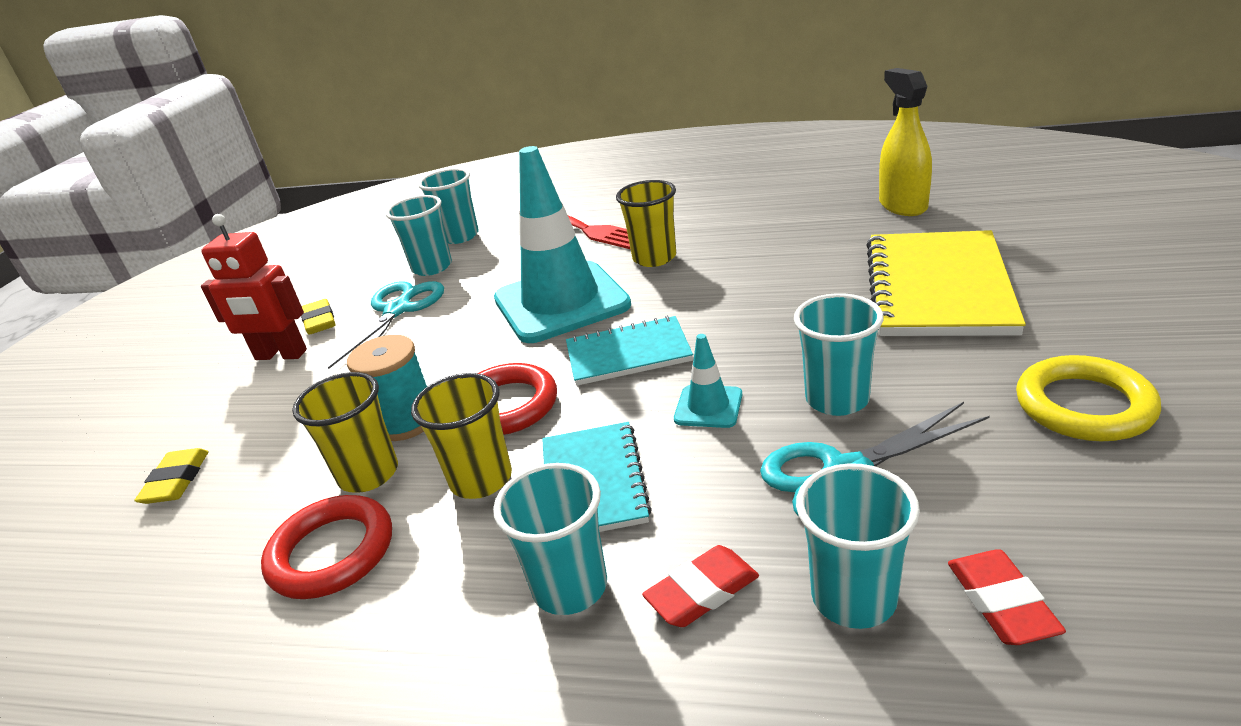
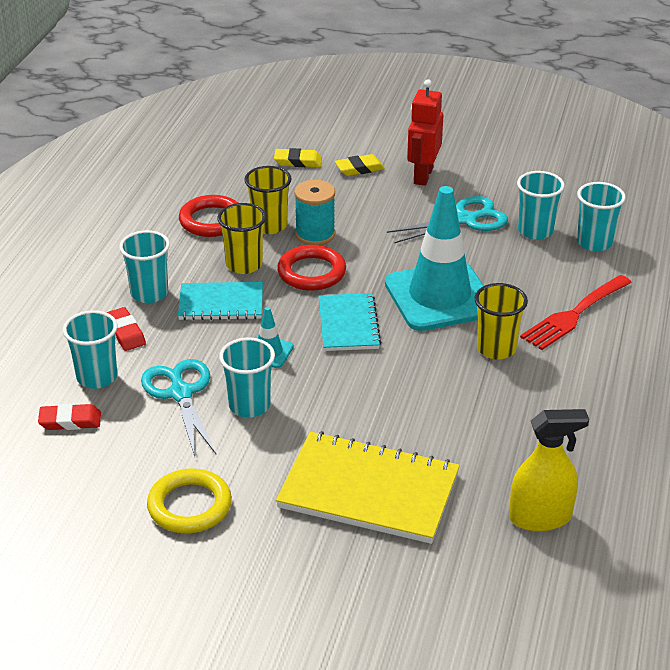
camera: 90 degrees right, 5 degrees up
(319, 321) = (465, 186): yellow eraser -> yellow eraser (359, 168)
(398, 310) = (466, 220): turquoise scissors -> turquoise scissors turned 45 degrees counterclockwise

